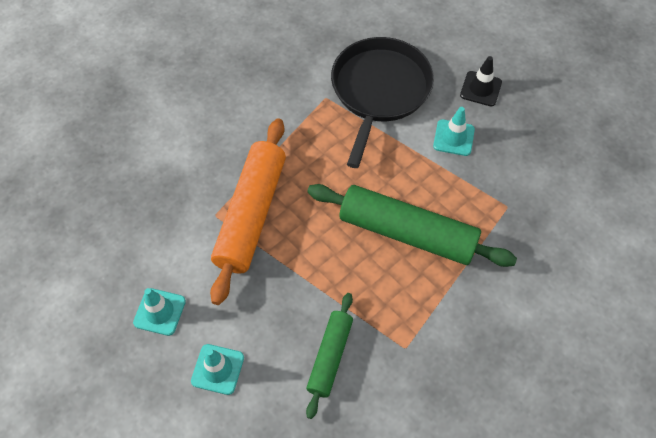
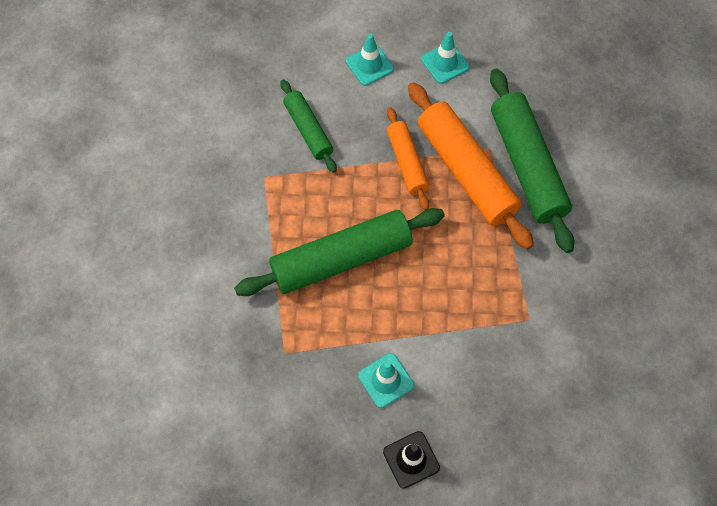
camera: 135 degrees right, 5 degrees up
(206, 181) = (527, 166): none -> green rolling pin
(284, 259) = (407, 162): none -> orange rolling pin
(379, 91) = (494, 370): black pan -> none

